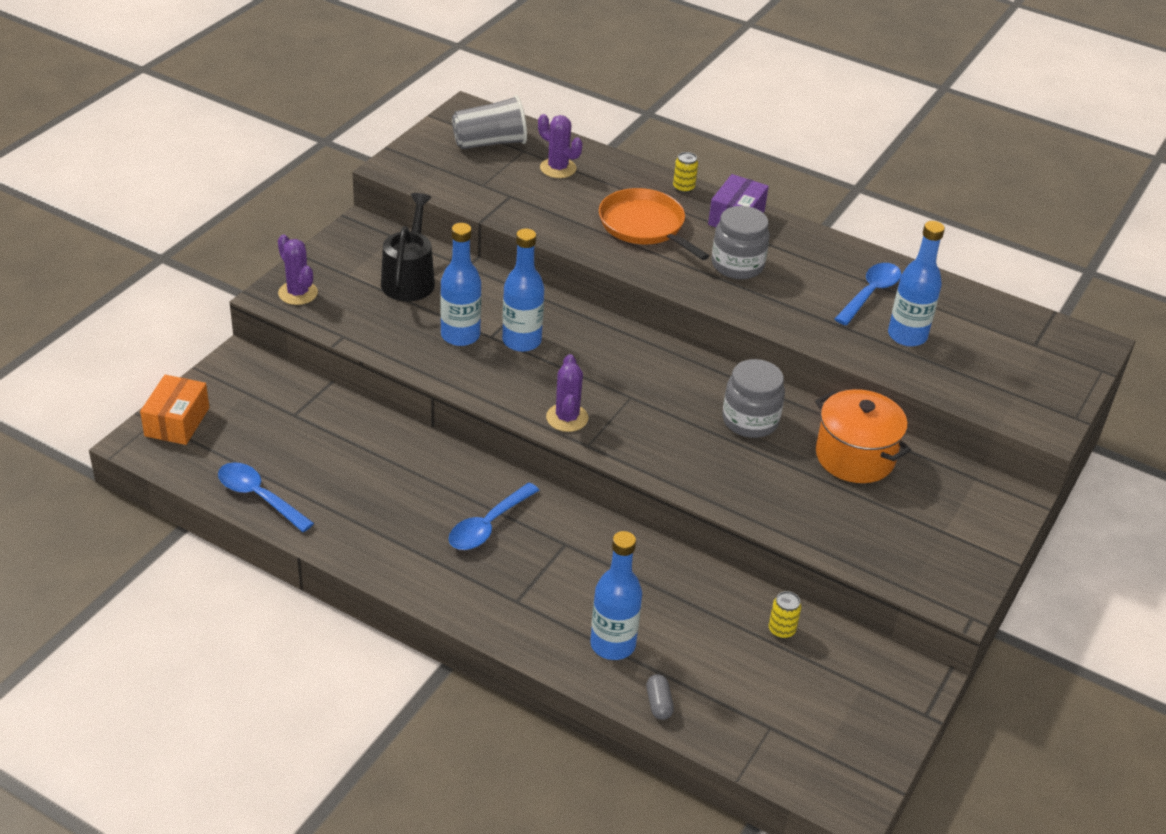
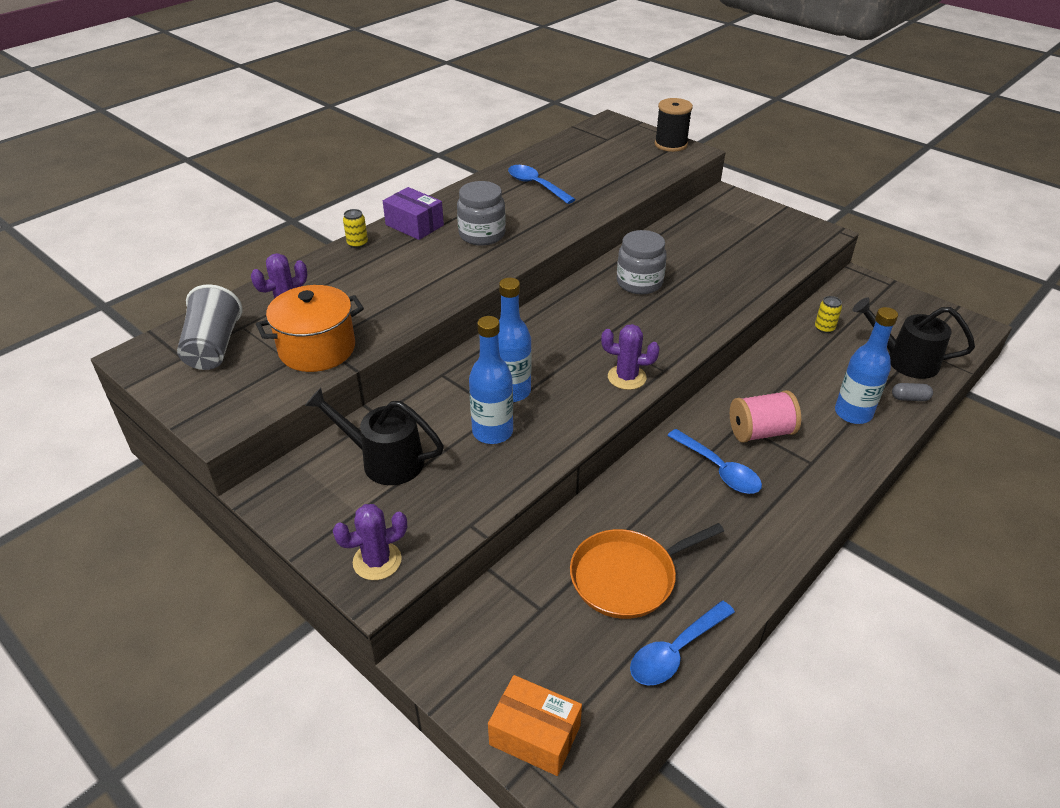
camera: 75 degrees left, 0 degrees up
(556, 560) = (760, 432): none -> pink spool
(644, 226) = (407, 272): orange pan -> orange pan (627, 577)
(738, 707) = (904, 360): none -> black watering can
(855, 457) = (683, 245): orange pot -> orange pot (317, 349)
(907, 336) = (590, 180): blue bottle -> none
(1056, 404) = (670, 144): none -> black spool

